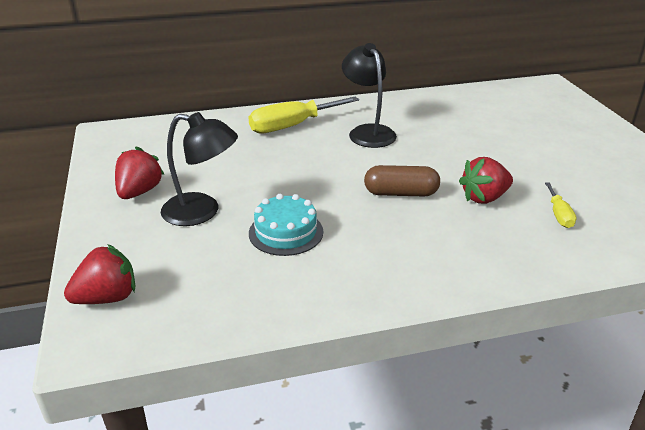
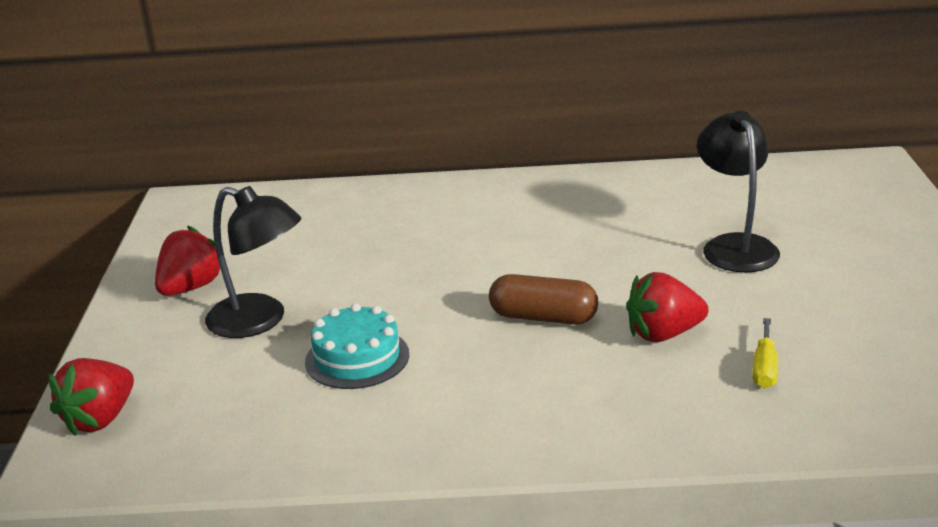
camera: 15 degrees right, 5 degrees down
(107, 298) = (100, 419): red strawberry -> red strawberry turned 135 degrees clockwise
(292, 126) = (436, 208): yellow screwdriver -> none
(368, 132) = (541, 224): black lamp -> black lamp (735, 246)

